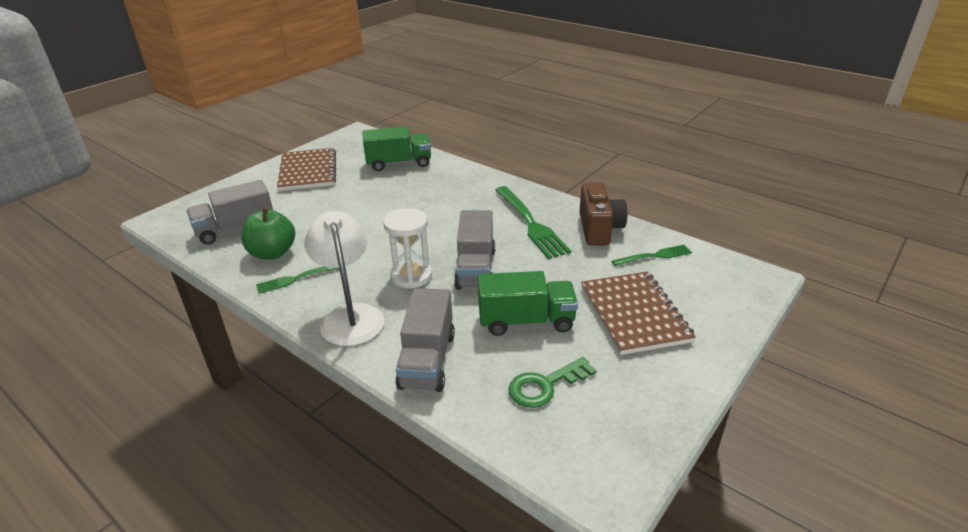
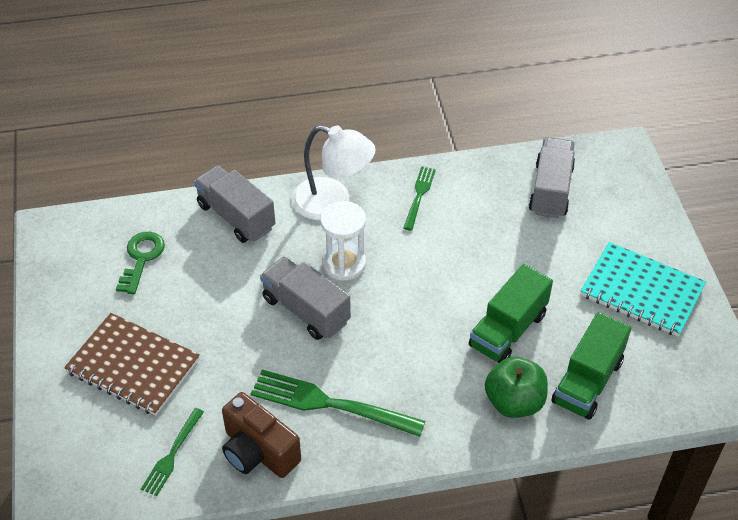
camera: 130 degrees right, 15 degrees up
(272, 253) = (478, 197): green apple -> green apple (514, 402)
(308, 171) = (642, 291): brown notebook -> turquoise notebook
(526, 321) = (207, 294): green truck -> green truck (508, 330)

